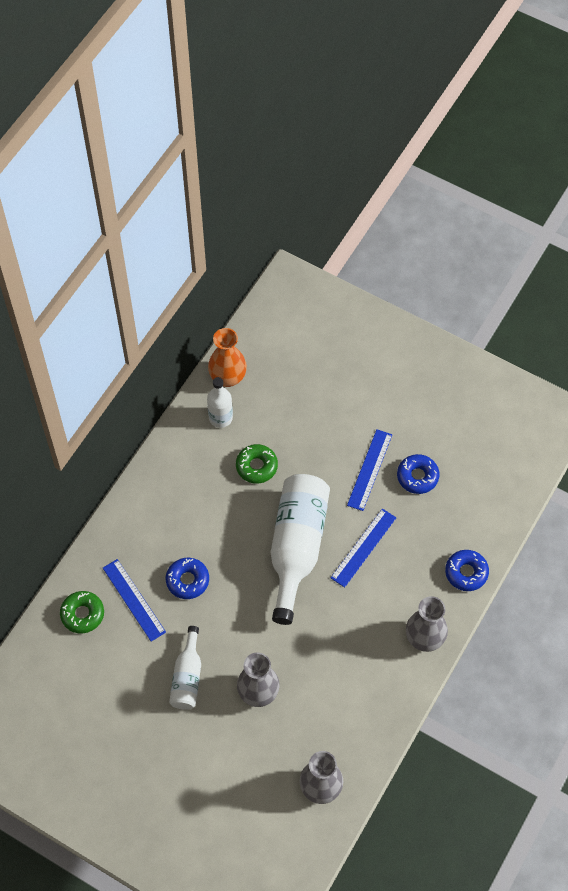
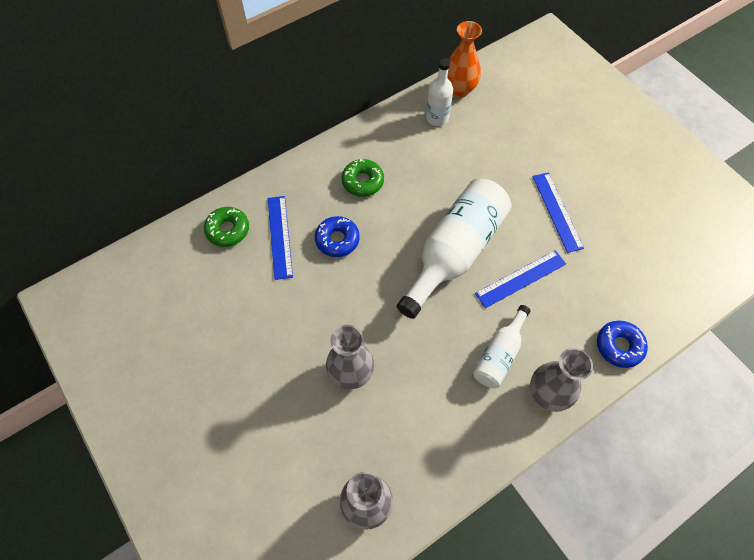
camera: 25 degrees right, 0 degrees up
(187, 677) = (290, 327): white bottle -> white bottle (499, 354)
(256, 466) = (450, 168): green donut -> green donut (363, 181)
(369, 470) = (557, 211): blue ruler -> blue ruler turned 60 degrees counterclockwise
(417, 476) = (603, 235): blue donut -> none

